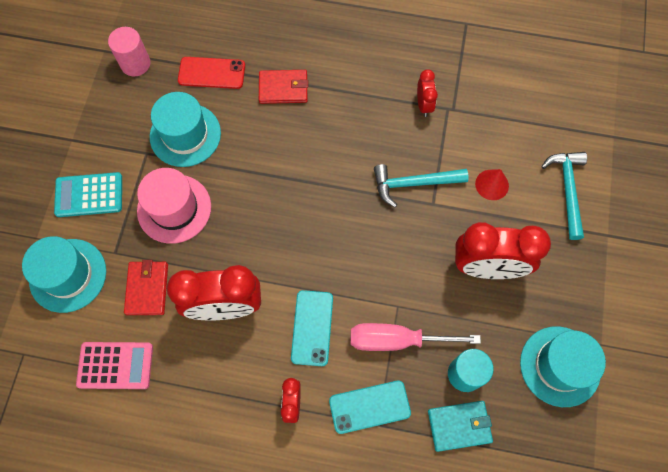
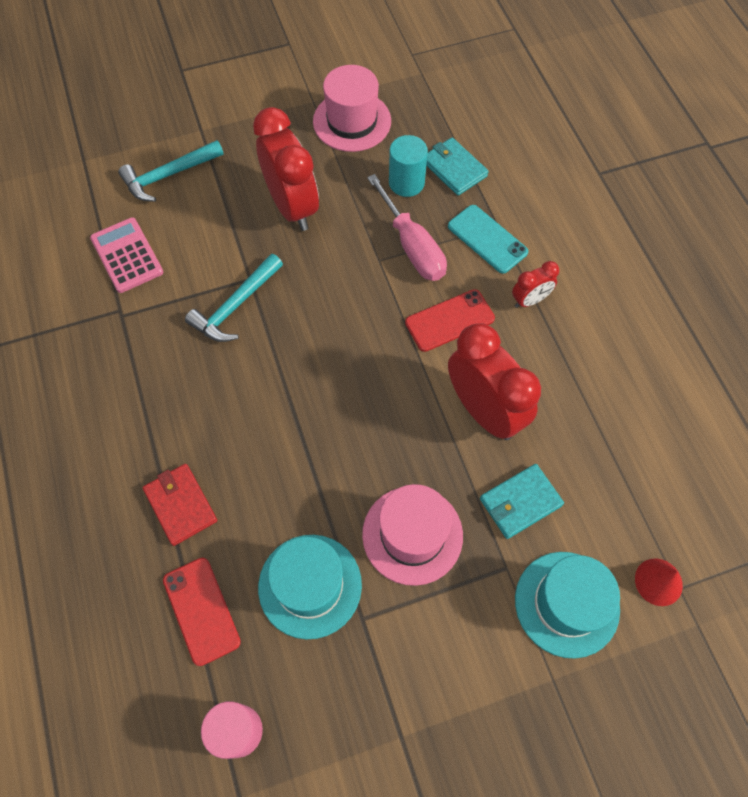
camera: 120 degrees left, 5 degrees down
(89, 195) = (459, 652): turquoise calculator -> none
(115, 365) = (617, 481): pink calculator -> pink calculator (127, 255)
(147, 289) = (520, 502): red wallet -> turquoise wallet
(312, 328) = (449, 320): turquoise phone -> red phone
(414, 184) = (236, 306): turquoise hammer -> turquoise hammer turned 75 degrees clockwise
(424, 105) = (128, 340): red clock -> none
(492, 184) = (197, 238): red cone -> red cone (658, 582)
(560, 366) = (352, 121): turquoise hat -> pink hat

